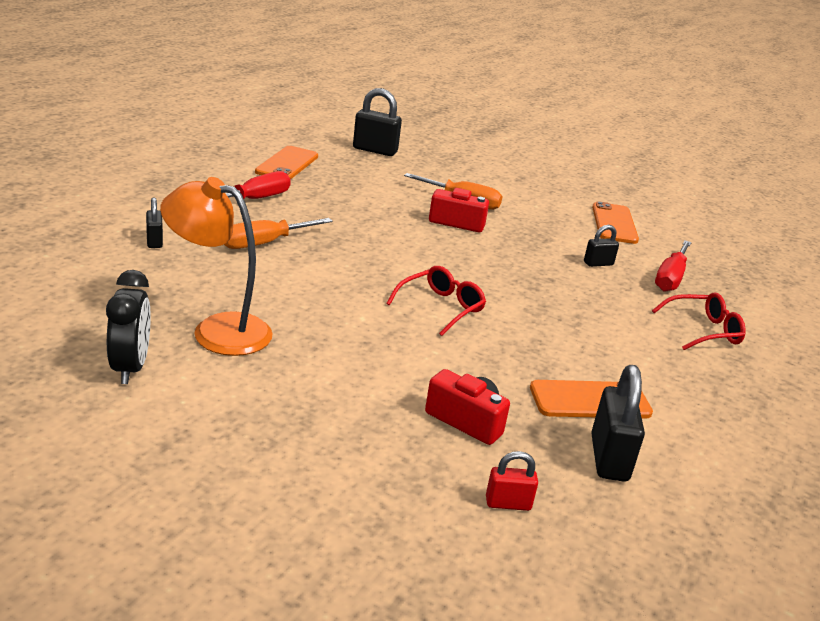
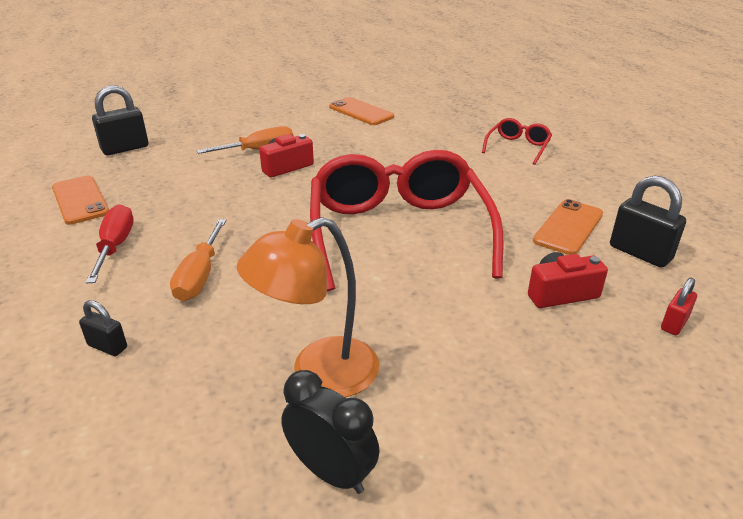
camera: 45 degrees left, 5 degrees up
(441, 307) = (398, 231): red glasses -> red glasses, size x2.34
(598, 263) = (404, 142): black padlock -> none
(670, 278) = (448, 127): red screwdriver -> none

